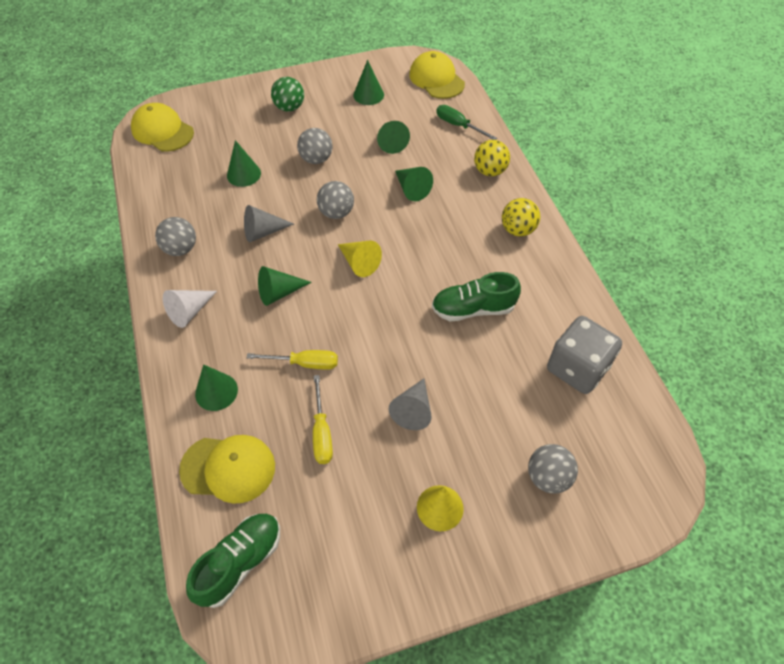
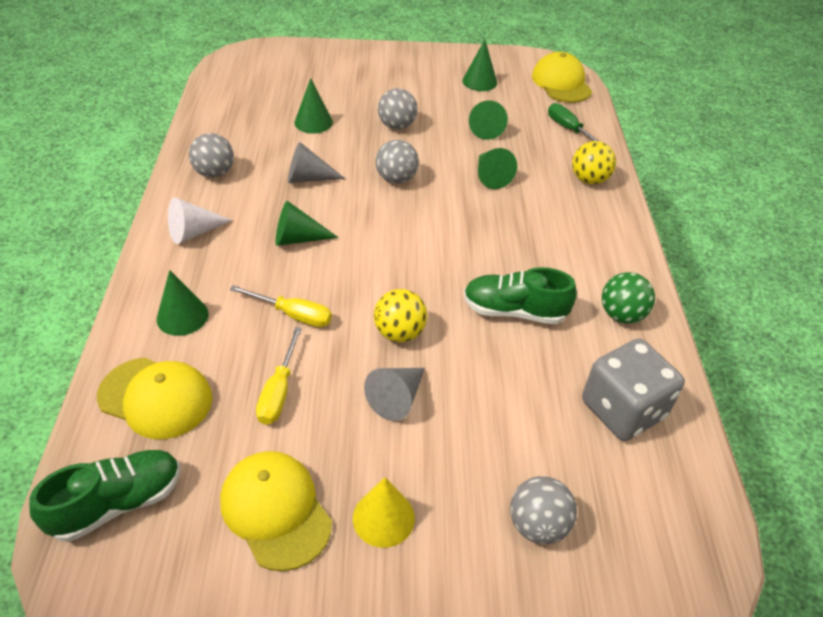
camera: 15 degrees right, 10 degrees down
(162, 131) = (249, 68): yellow cap -> yellow cap (275, 510)
(289, 107) = (389, 75): green ball -> green ball (621, 315)
(359, 263) = (400, 232): yellow cone -> none
(517, 230) = (601, 244): yellow ball -> yellow ball (399, 333)

